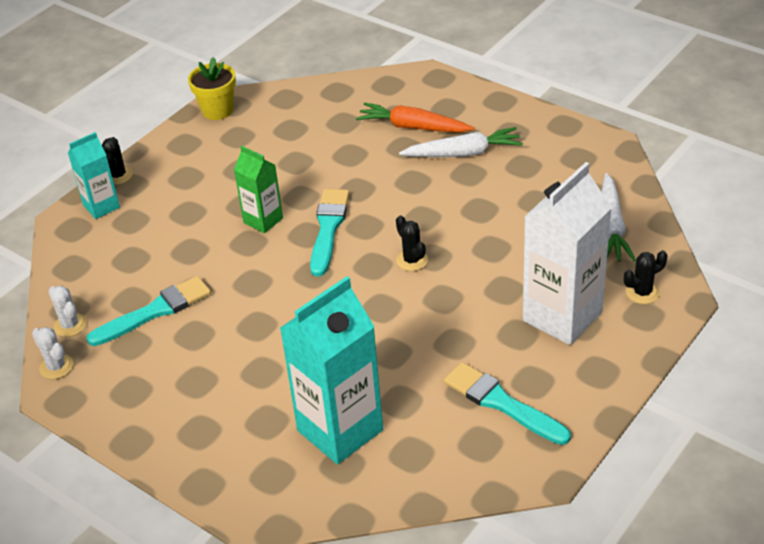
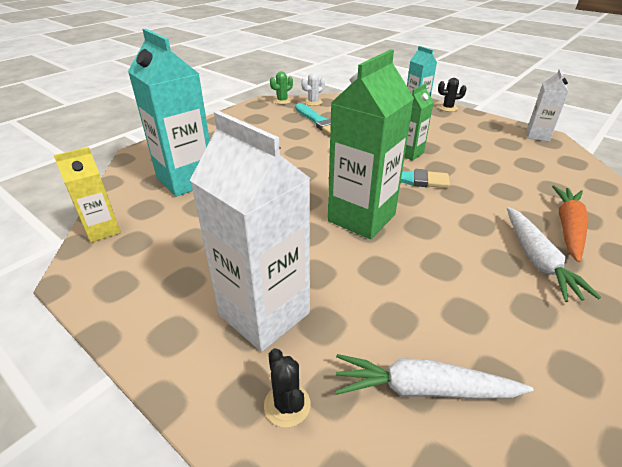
camera: 90 degrees right, 5 degrees down
(56, 367) = (282, 101): white cactus -> green cactus
(217, 110) = (537, 136): yellow flower pot -> white carton
(412, 260) = (361, 218): black cactus -> green carton
(462, 479) = (103, 230): none -> yellow carton
(501, 403) = (167, 258): turquoise brush -> none

